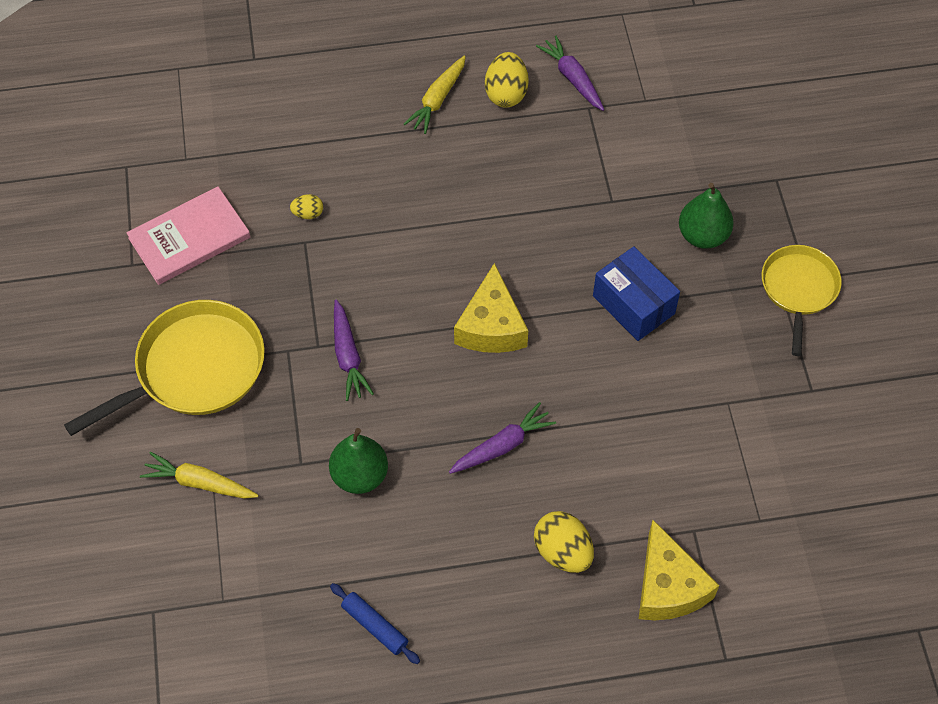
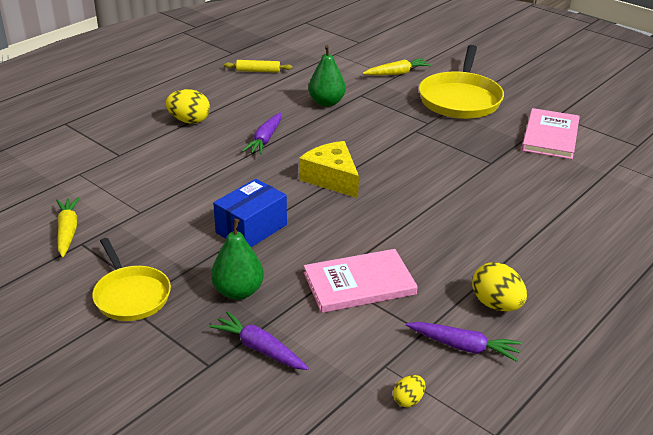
camera: 140 degrees right, 25 degrees down
(308, 214) = (510, 174): yellow egg -> yellow egg (408, 400)
(348, 356) = (394, 134): purple carrot -> purple carrot (259, 348)
(375, 626) = (258, 71): blue rolling pin -> yellow rolling pin
(437, 100) = (535, 272): yellow carrot -> yellow carrot (67, 231)
(593, 180) = (359, 283): none -> pink book
(633, 305) = (251, 229): blue box -> blue box turned 60 degrees counterclockwise
(668, 586) = (118, 132): yellow cheese -> none

